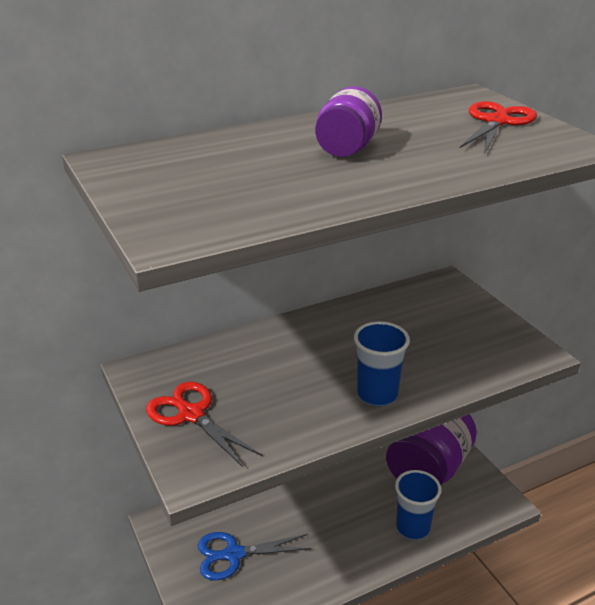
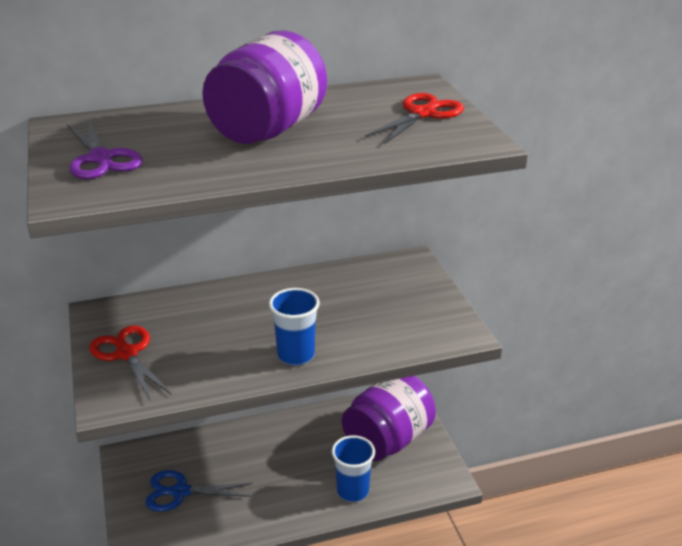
camera: 10 degrees right, 0 degrees up
(180, 192) = (101, 159): none -> purple scissors
(347, 149) = (268, 130): purple jar -> purple jar, size x1.80

